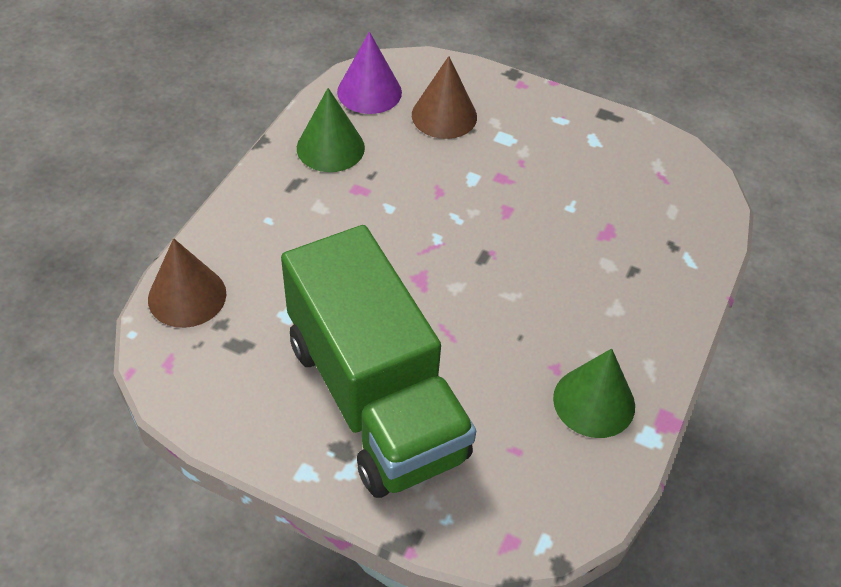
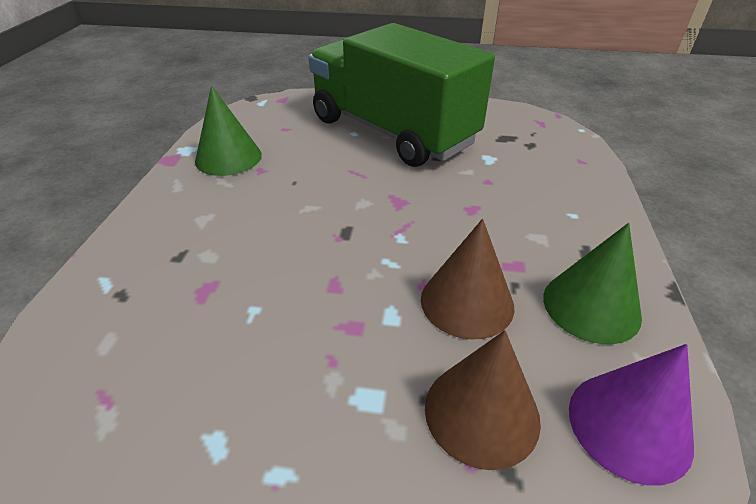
camera: 165 degrees right, 10 degrees down
(187, 296) = (572, 152): brown cone -> brown cone (467, 302)

